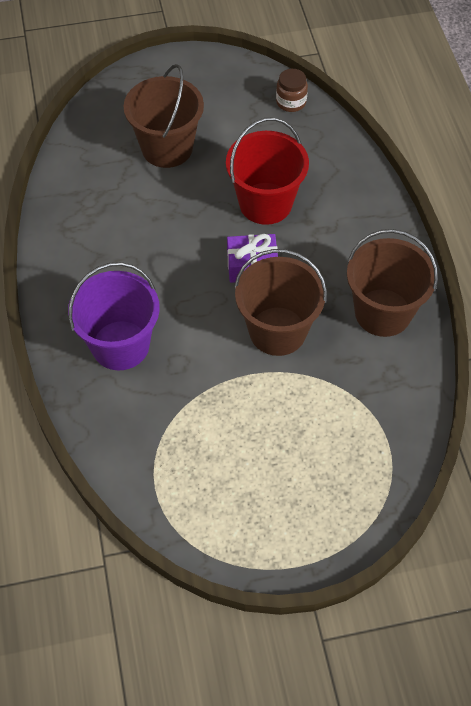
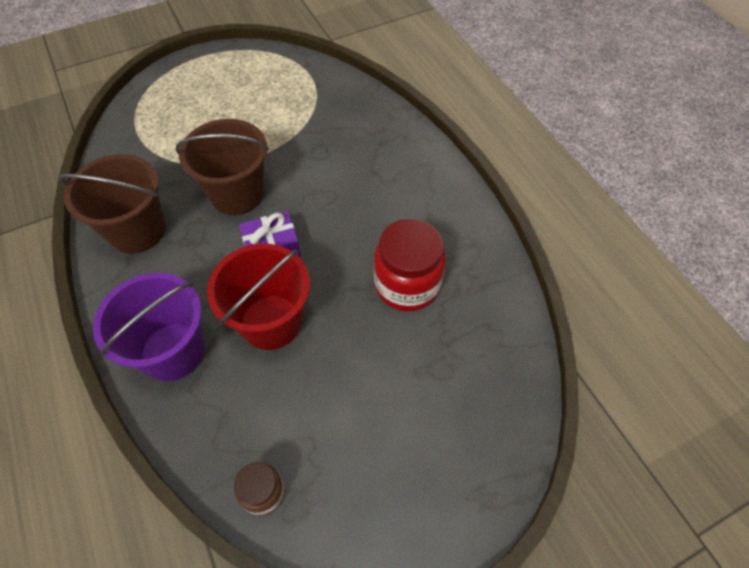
camera: 165 degrees right, 0 degrees up
(120, 345) = (372, 155): purple bucket -> purple bucket (173, 351)
(140, 207) = (407, 285): none -> red jar
(167, 148) = (407, 370): brown bucket -> none

